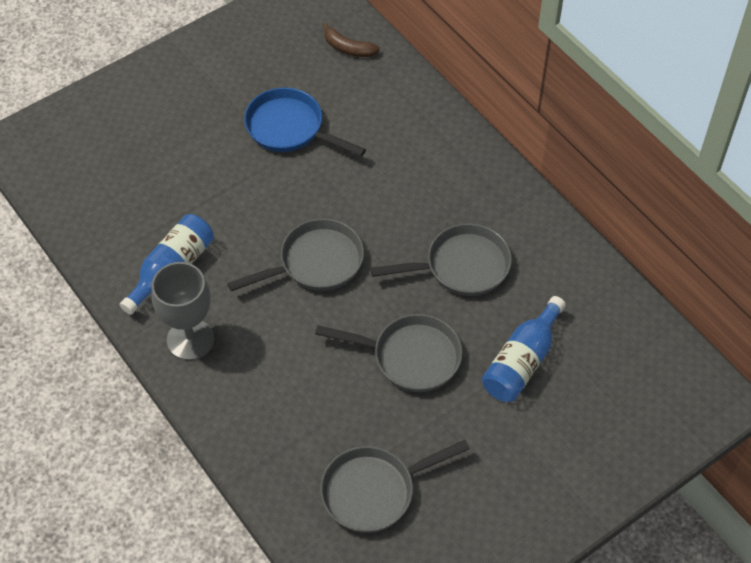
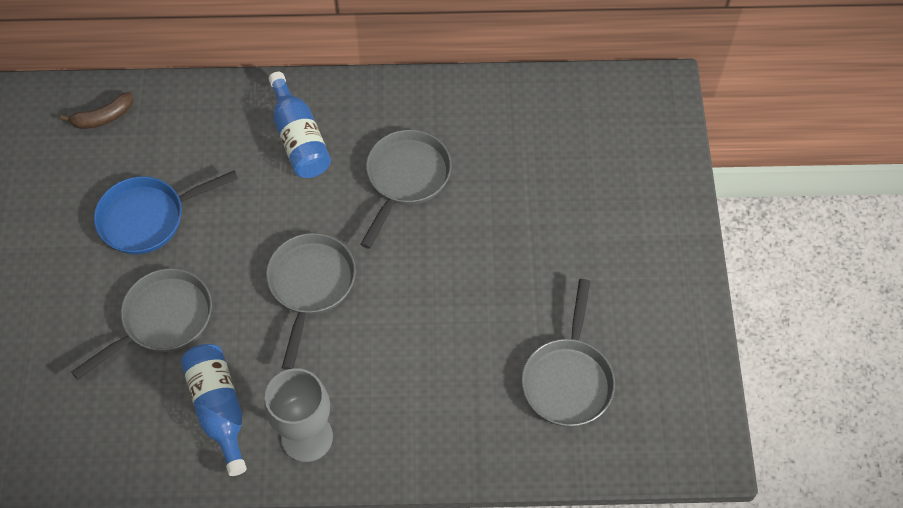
camera: 55 degrees left, 5 degrees up
(410, 357) = (463, 272): grey pan -> grey pan (162, 320)
(522, 362) = (530, 195): blue bottle -> blue bottle (299, 139)

